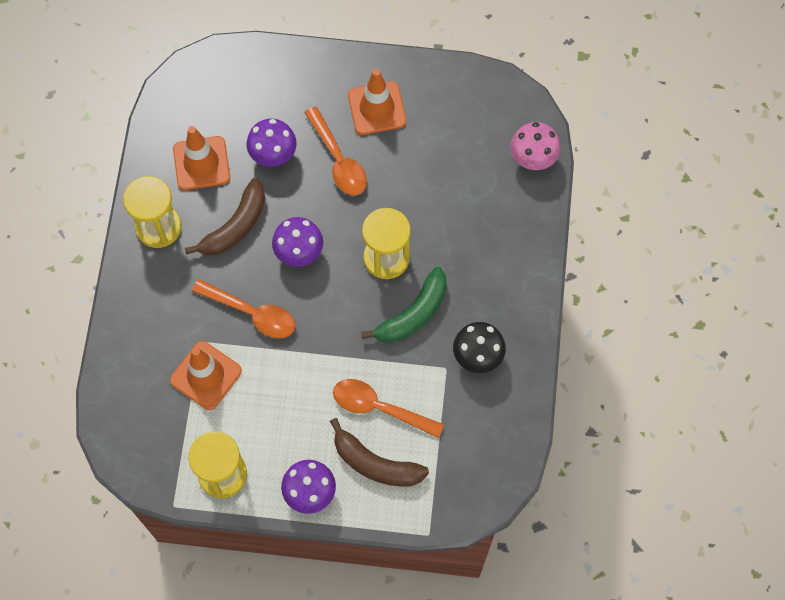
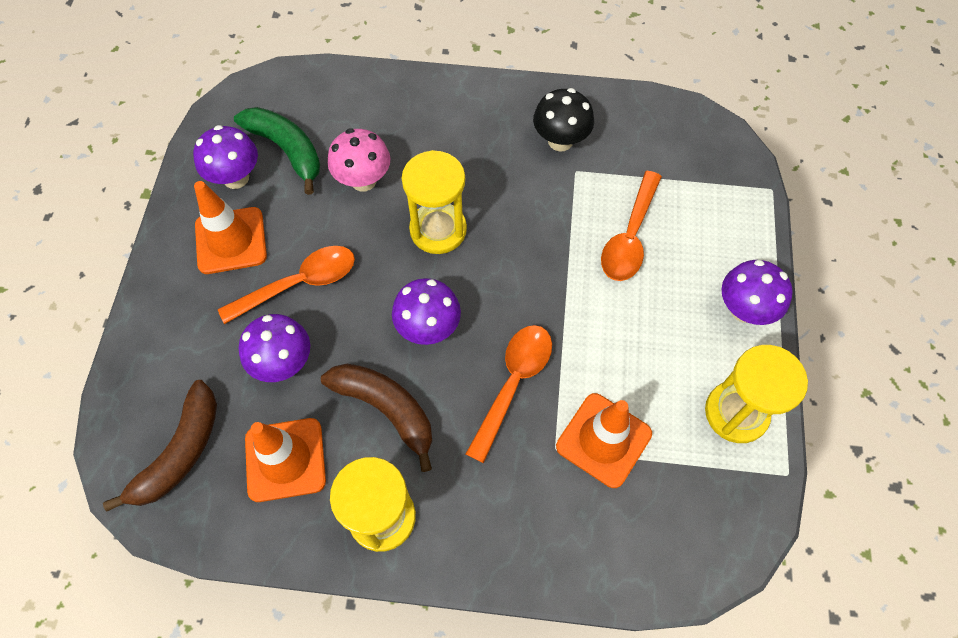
camera: 90 degrees left, 5 degrees down
(375, 463) = (698, 240): brown banana -> brown banana (180, 452)
(413, 314) = (510, 202): green banana -> green banana (286, 150)
(435, 105) = (236, 178): none -> purple mushroom
(532, 159) = (320, 86): pink mushroom -> pink mushroom (363, 180)

